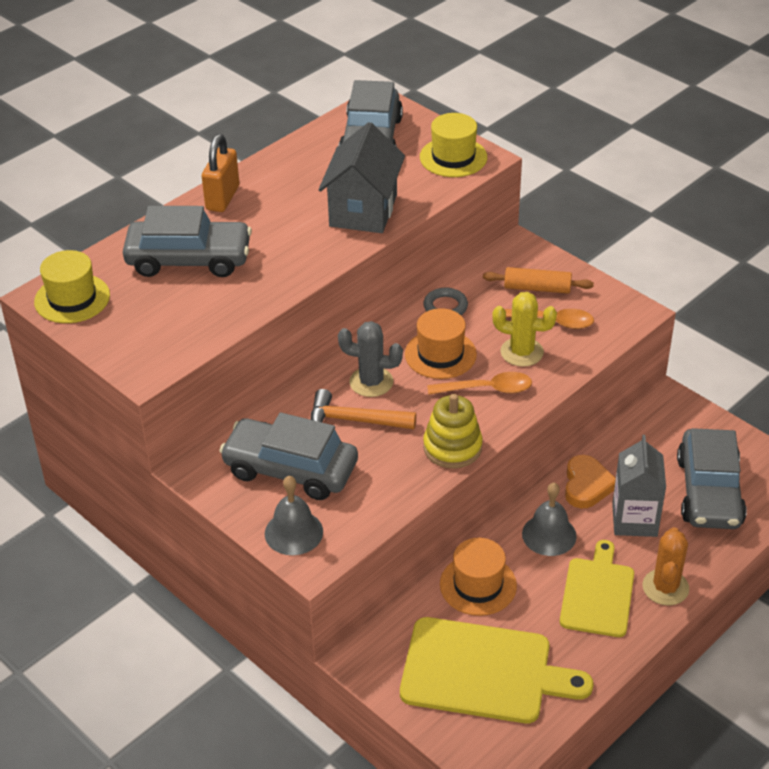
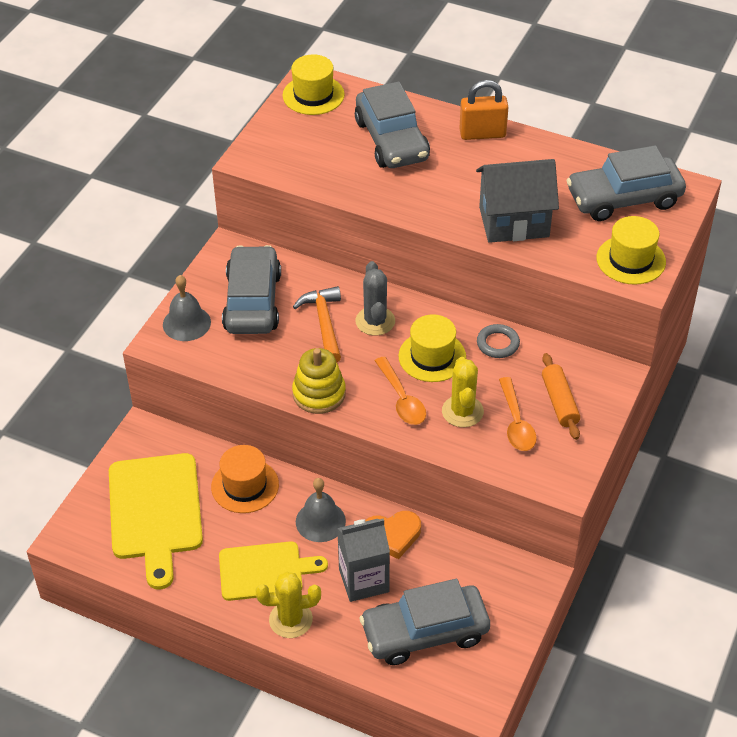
camera: 70 degrees right, 5 degrees up
(440, 354) = (432, 356): orange hat -> yellow hat
(665, 587) = (290, 620): orange cactus -> yellow cactus

